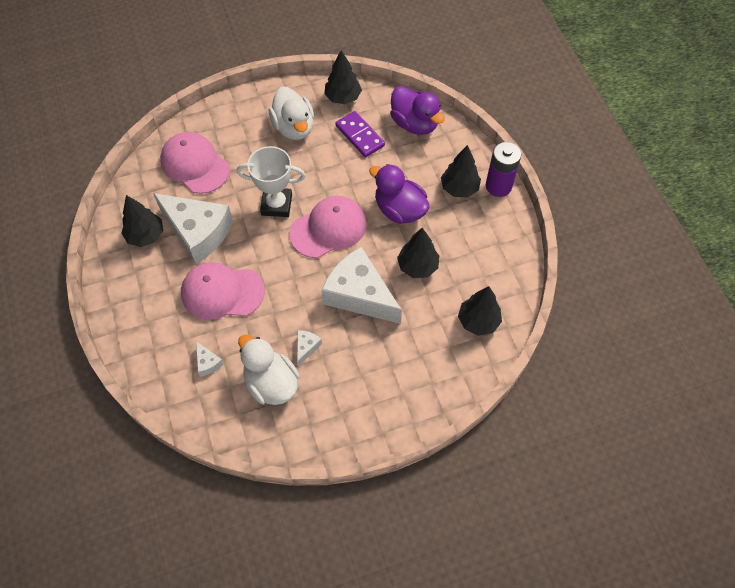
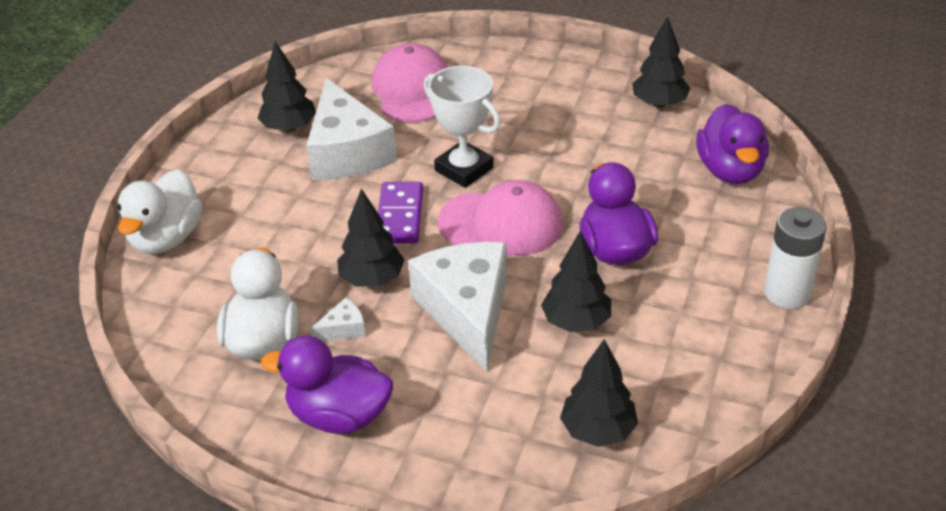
camera: 40 degrees right, 20 degrees down
(207, 363) = (218, 279): white cheese -> none
(222, 292) = (309, 221): pink cap -> none
(294, 127) = (565, 106): white duck -> white duck (166, 238)
(352, 398) = (339, 415): none -> purple duck
(360, 136) = (641, 150): purple domino -> purple domino (400, 216)
(459, 188) = (724, 267): black tree -> black tree (372, 279)
(498, 186) = (787, 293): purple battery -> white battery

